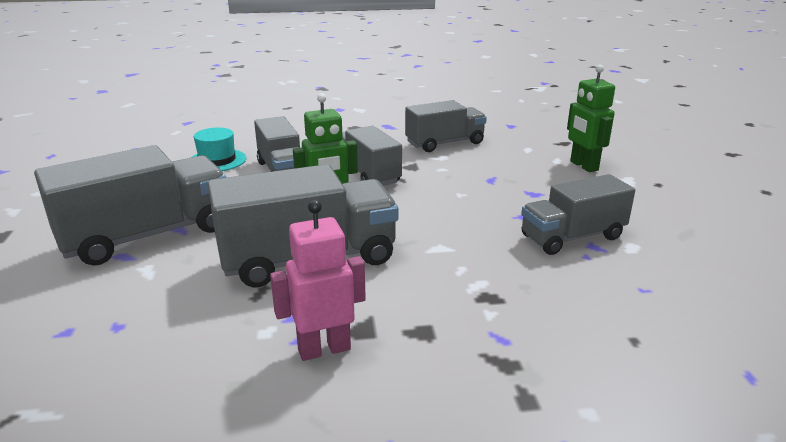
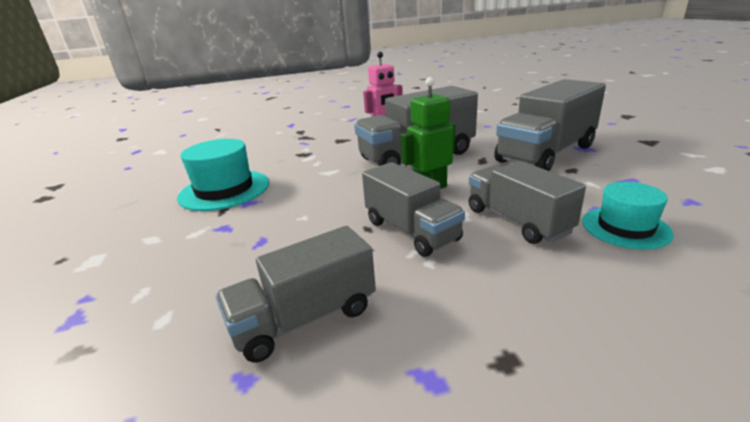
camera: 175 degrees right, 0 degrees up
(572, 237) = (224, 190): grey truck -> turquoise hat
(583, 166) = (115, 283): green robot -> none

